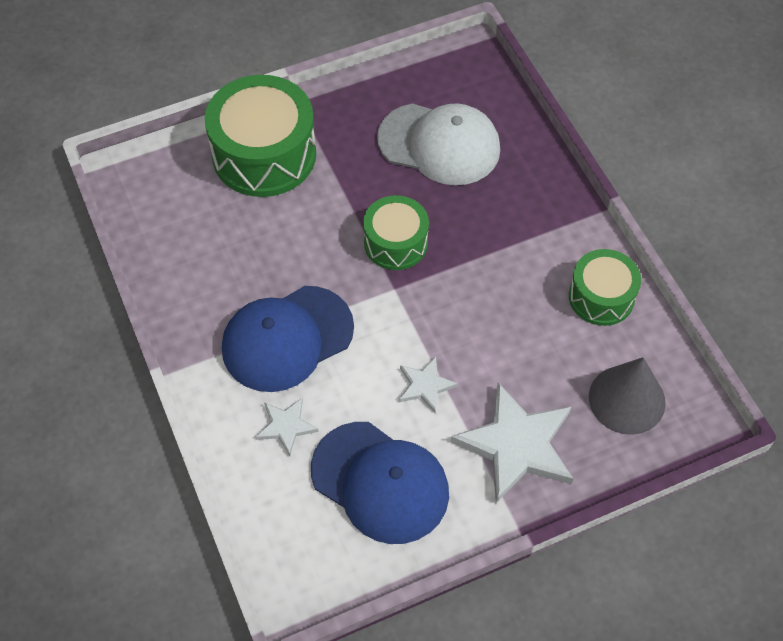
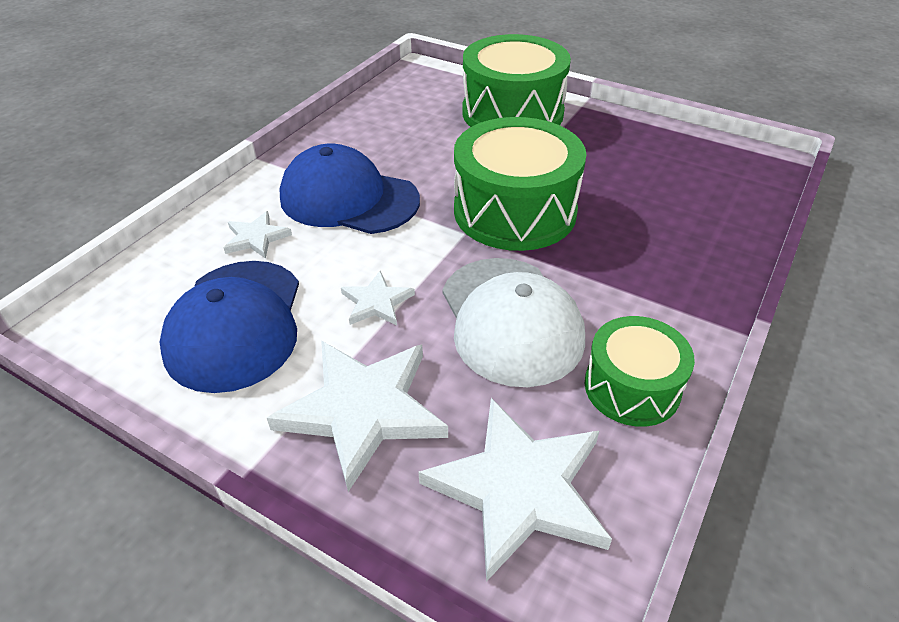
camera: 55 degrees right, 15 degrees down
(395, 243) = (514, 211): green drum -> green drum, size x1.70
(439, 144) = (650, 188): white cap -> white cap (510, 320)
(627, 399) = (519, 488): grey cone -> white star

